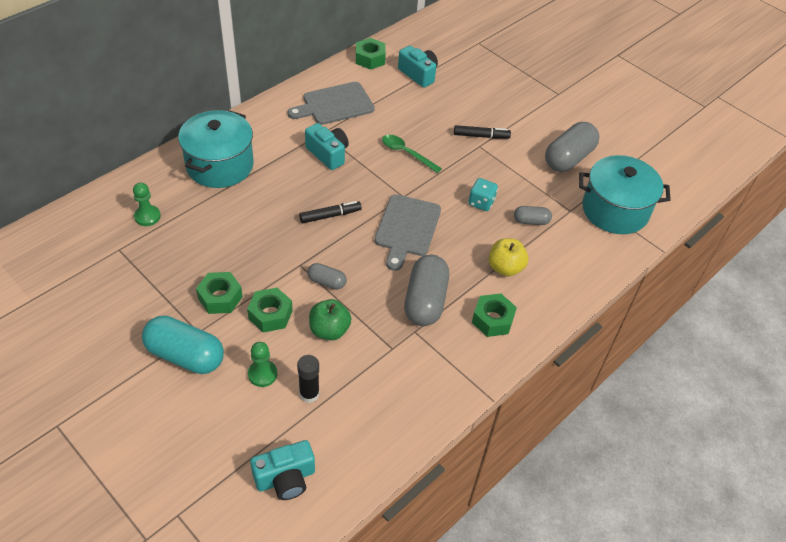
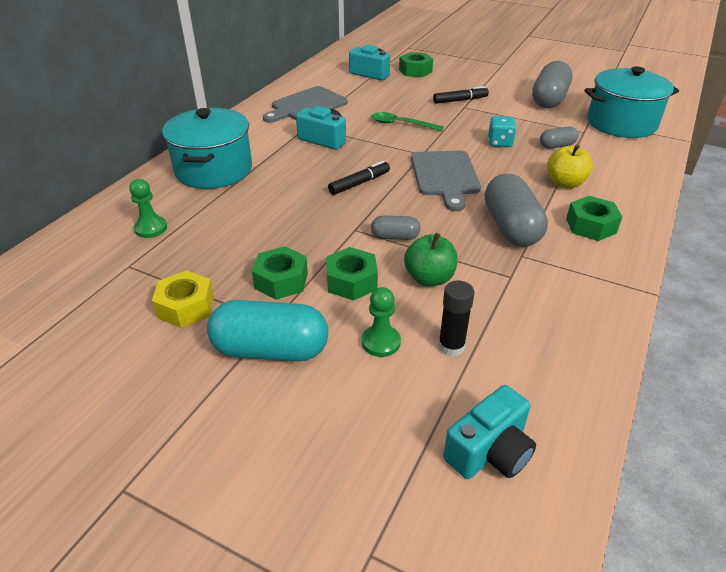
camera: 15 degrees left, 10 degrees down
(144, 300) = (186, 307): none -> yellow nut
(370, 59) = (318, 72): green nut -> green nut (415, 71)

